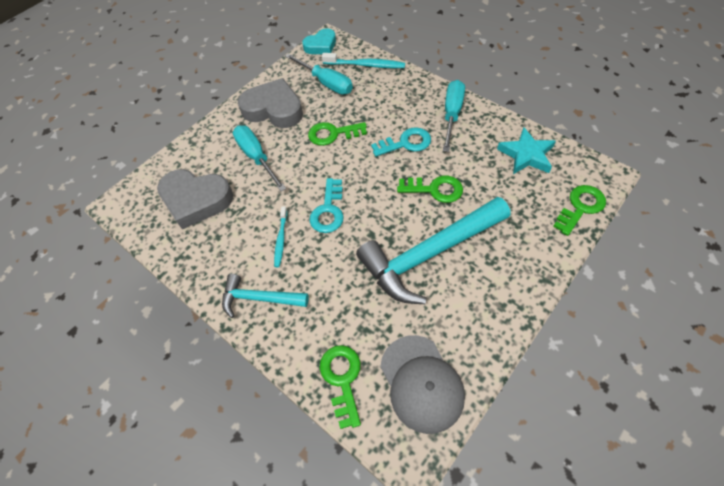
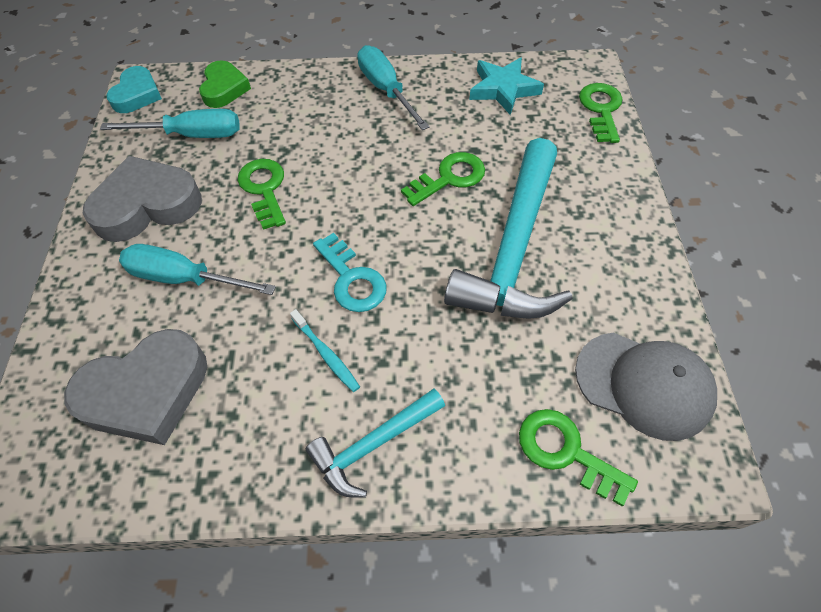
camera: 45 degrees left, 0 degrees up
(333, 134) = (264, 189): green key -> green key turned 120 degrees clockwise
(365, 65) = (224, 89): turquoise toothbrush -> green heart
(406, 143) = (366, 148): turquoise key -> none

